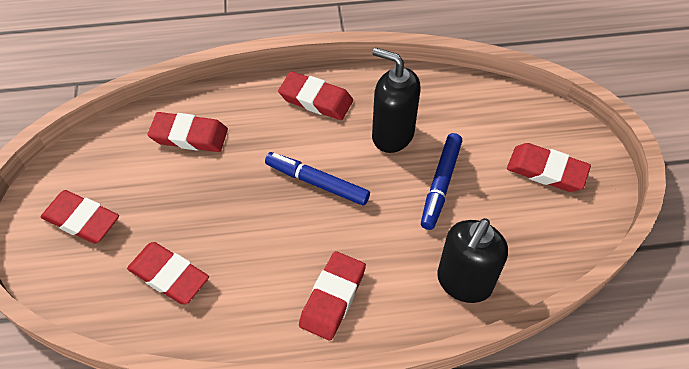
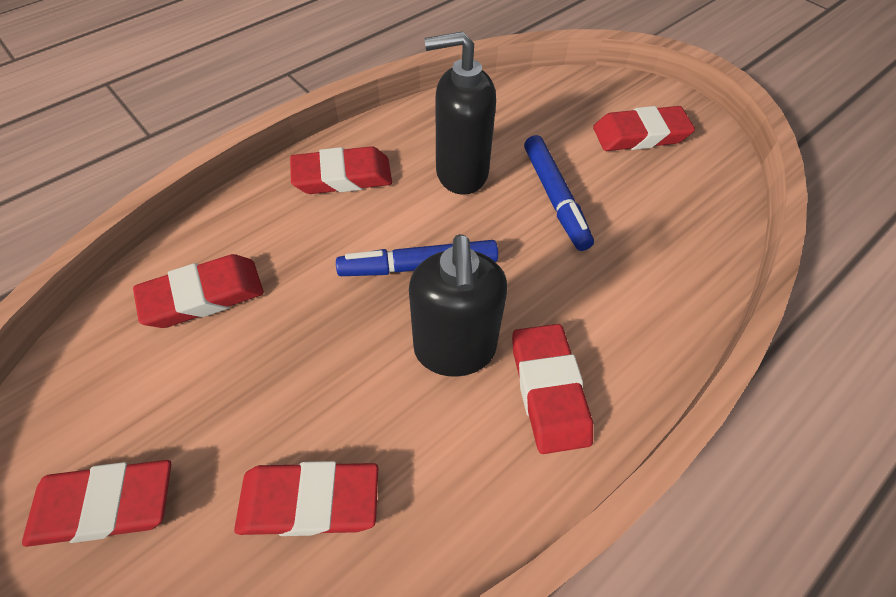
camera: 35 degrees left, 0 degrees up
(464, 282) = (668, 285): black soap dispenser -> black soap dispenser (454, 350)

